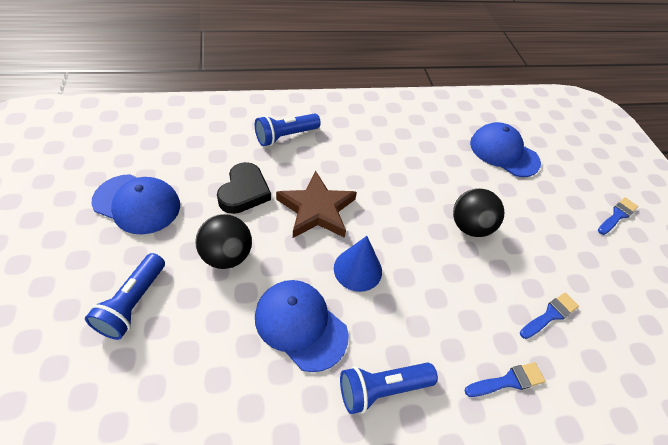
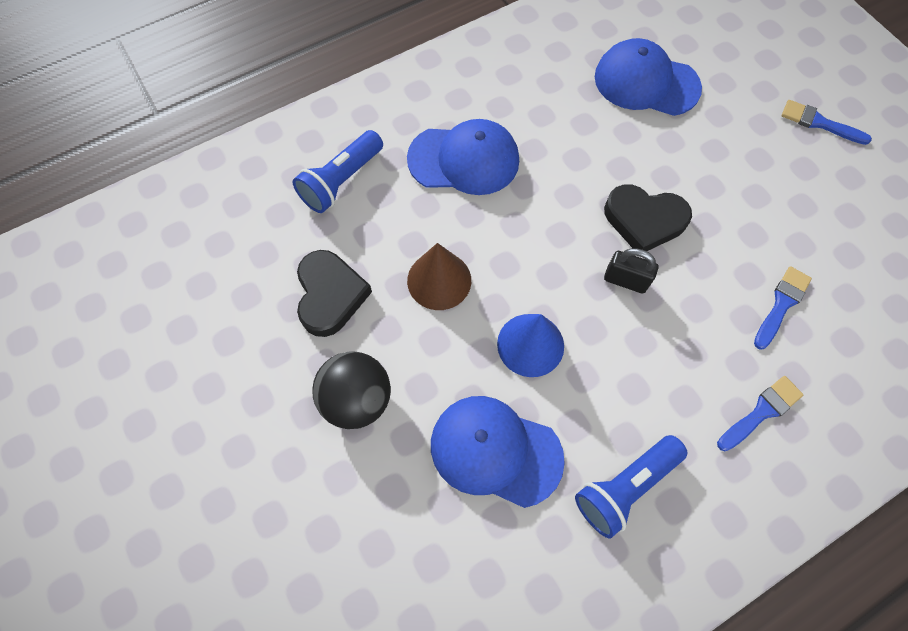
camera: 15 degrees left, 15 degrees up
(133, 303) = (275, 516): blue flashlight -> none
(137, 204) = (196, 377): blue cap -> blue cap (464, 160)
(316, 209) = (439, 280): brown star -> brown cone
(441, 256) = (625, 280): none -> black padlock
(470, 227) = (644, 220): black ball -> black heart
(617, 215) = (819, 123): blue brush -> blue brush turned 90 degrees counterclockwise

